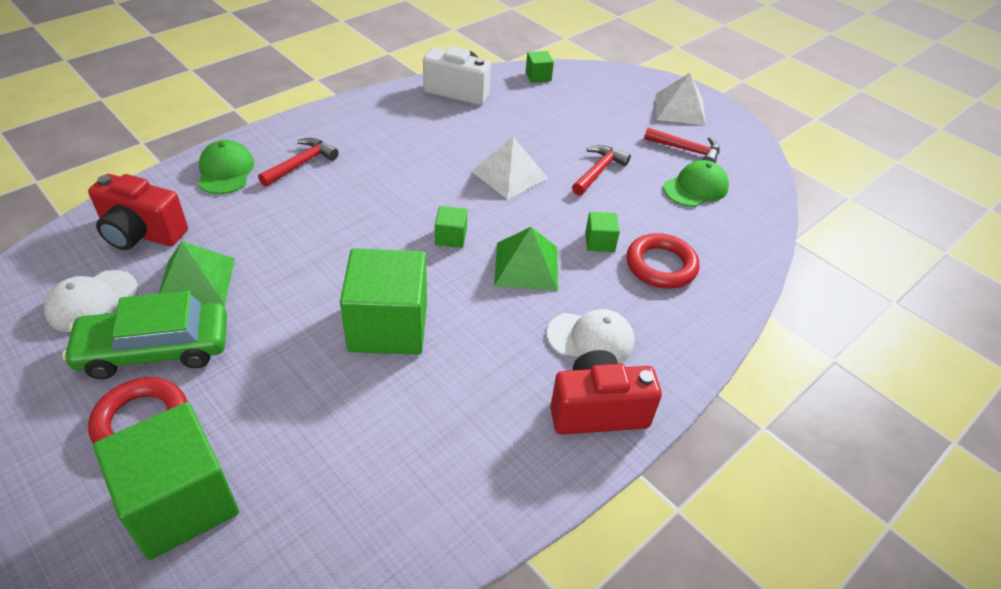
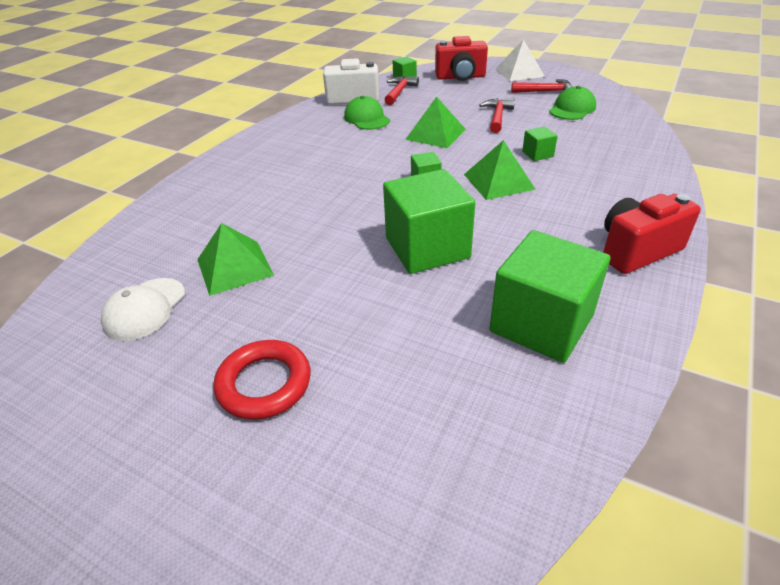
camera: 15 degrees left, 5 degrees down
(142, 234) = (157, 249): red camera -> red camera (460, 77)
(155, 349) = (234, 325): green car -> none
(180, 502) = (353, 433): green cube -> green cube (541, 323)
(225, 171) = (202, 189): green cap -> green cap (367, 118)
(301, 164) = (265, 168): red hammer -> red hammer (399, 92)
(509, 175) = (435, 134): white pyramid -> green pyramid
(591, 338) = (587, 210): white cap -> none
(661, 265) = (593, 155): red ring -> none

